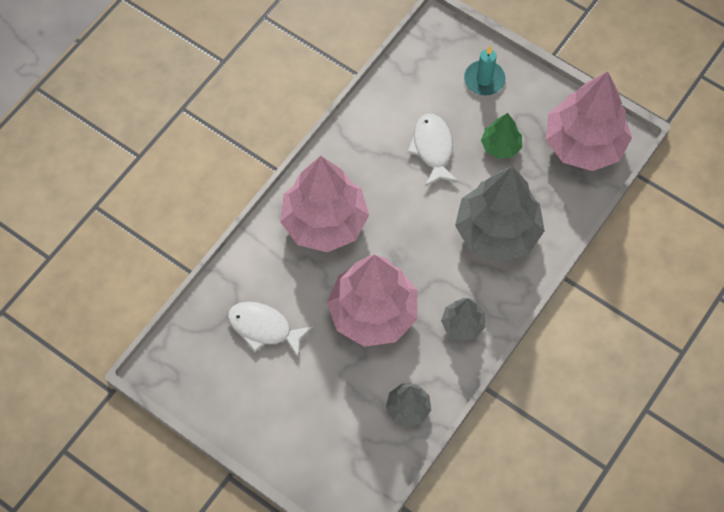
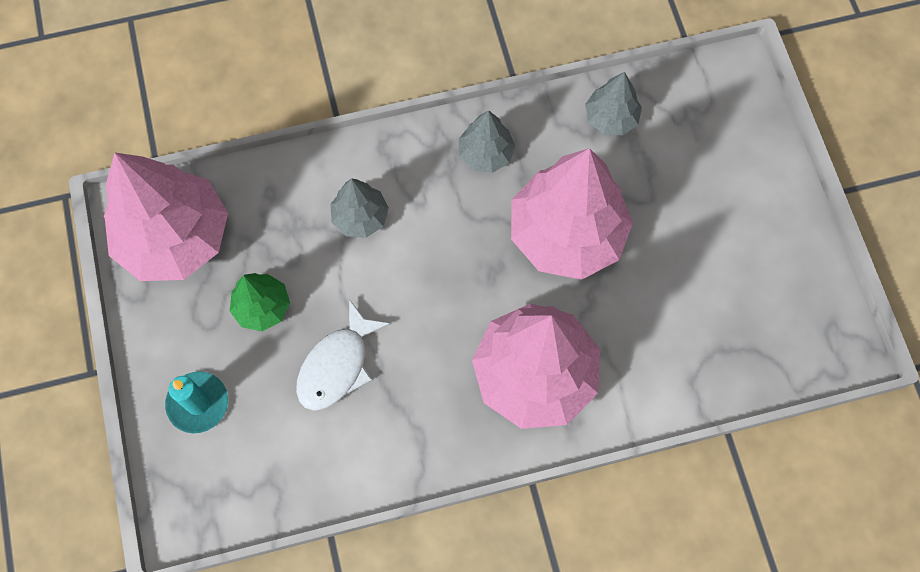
camera: 140 degrees left, 5 degrees up
(264, 328) = (696, 307): white fish -> none
(497, 232) = (360, 217): grey tree -> grey tree, size x0.49

